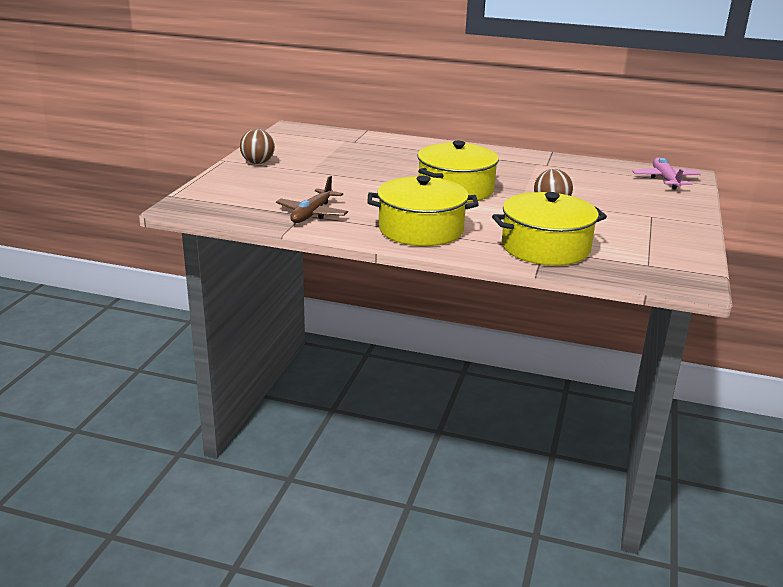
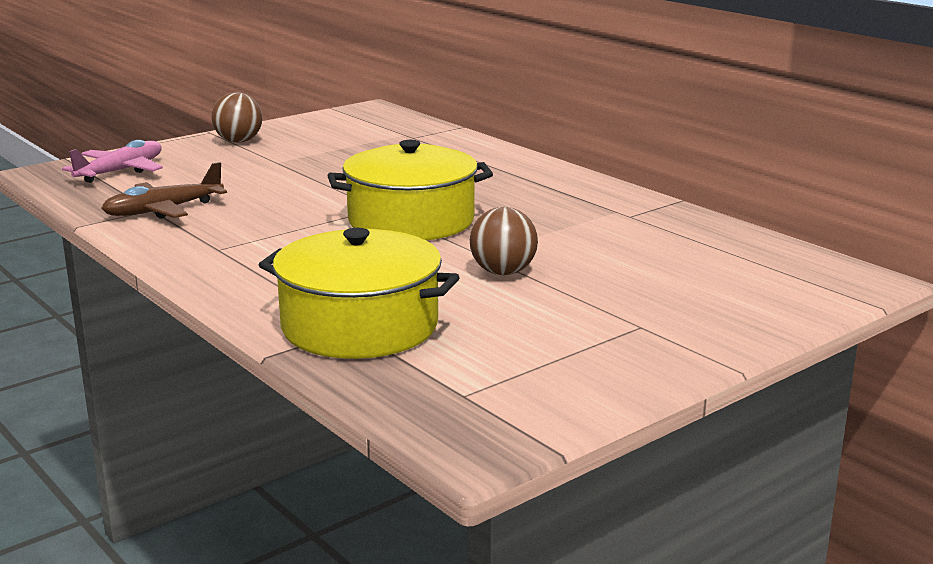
camera: 35 degrees right, 5 degrees down
(421, 229) = (246, 260): yellow pot -> none
(665, 180) = (796, 278): pink plane -> pink plane (120, 171)

